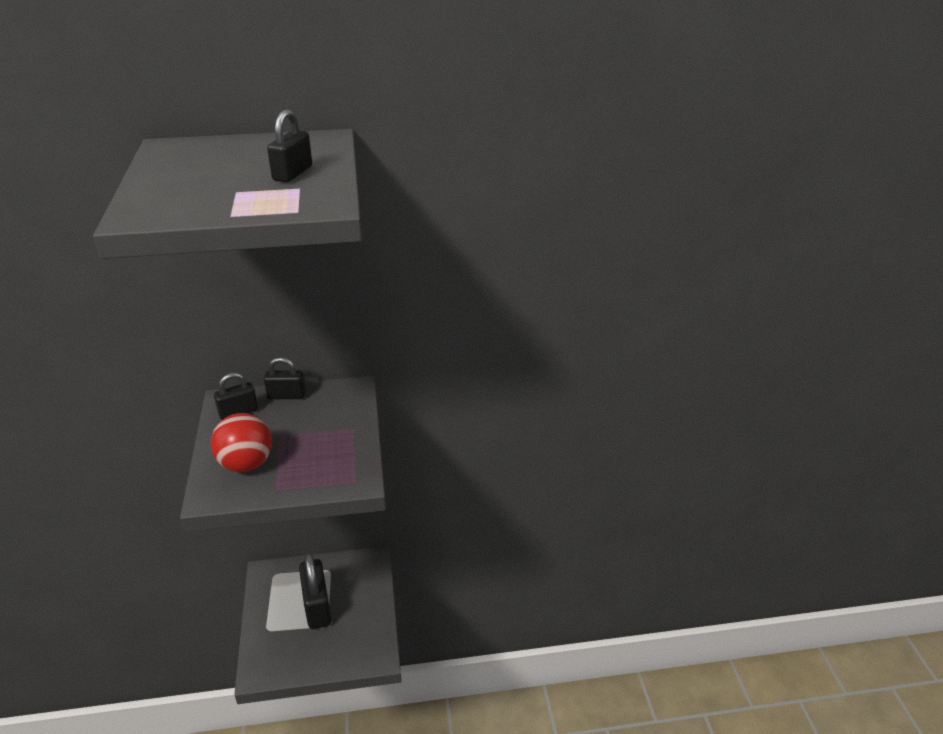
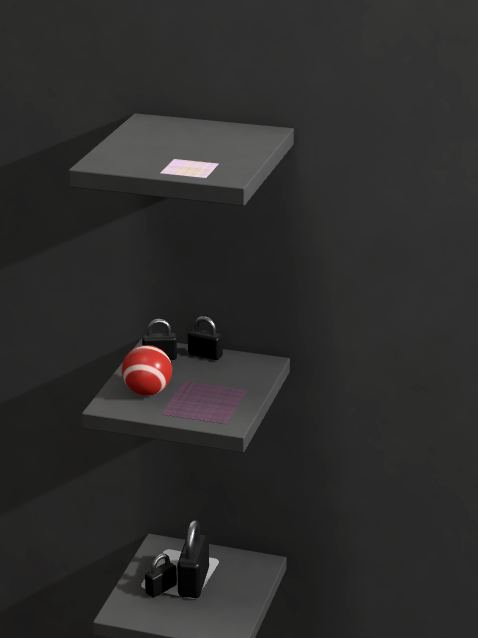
camera: 25 degrees right, 10 degrees down
(292, 173) = (221, 153): black padlock -> black padlock (161, 589)

